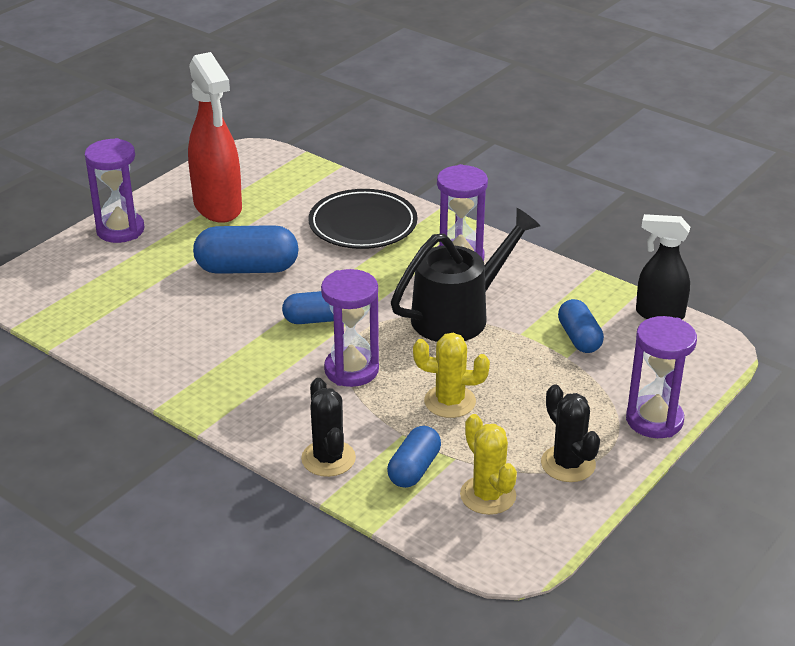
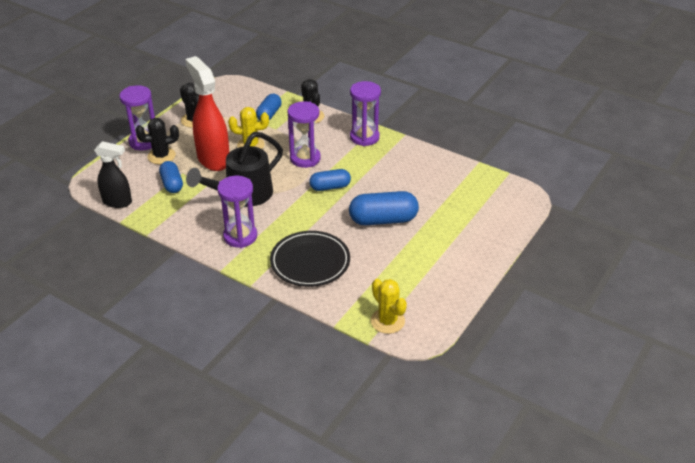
camera: 175 degrees right, 5 degrees up
(120, 230) = (483, 246): purple hourglass -> purple hourglass (364, 137)
(218, 207) = (421, 272): red spray bottle -> red spray bottle (213, 159)
(488, 495) = (234, 106): yellow cactus -> yellow cactus (387, 321)
(612, 389) = (161, 156): none -> black cactus

